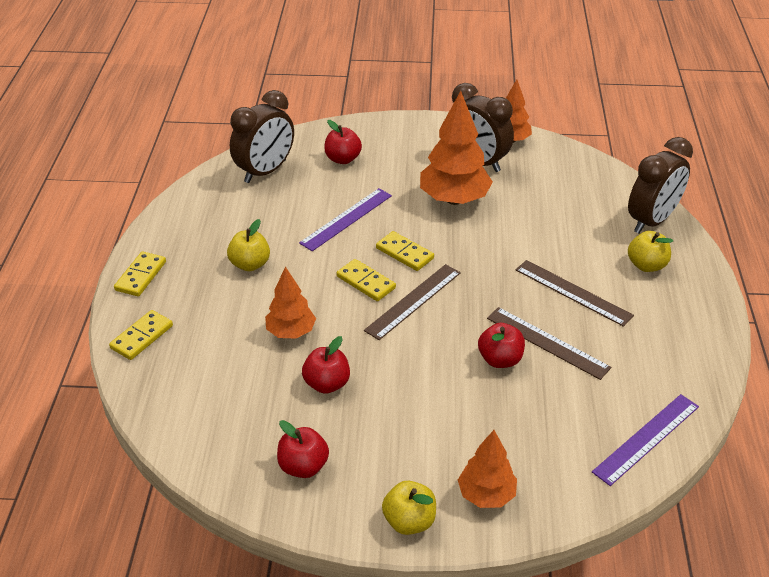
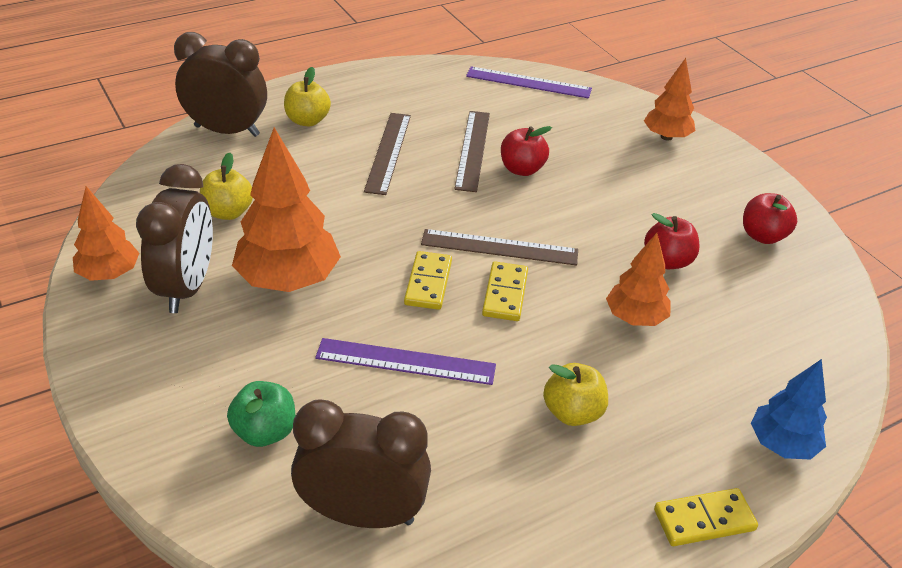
camera: 125 degrees left, 0 degrees up
(142, 337) = (781, 444): yellow domino -> blue tree
(343, 159) = (265, 432): red apple -> green apple
(409, 521) = (734, 163): yellow apple -> yellow apple (228, 212)

